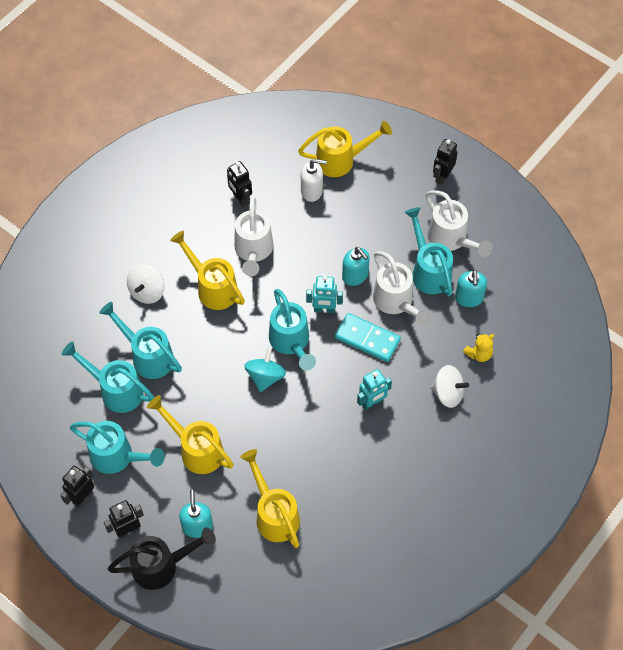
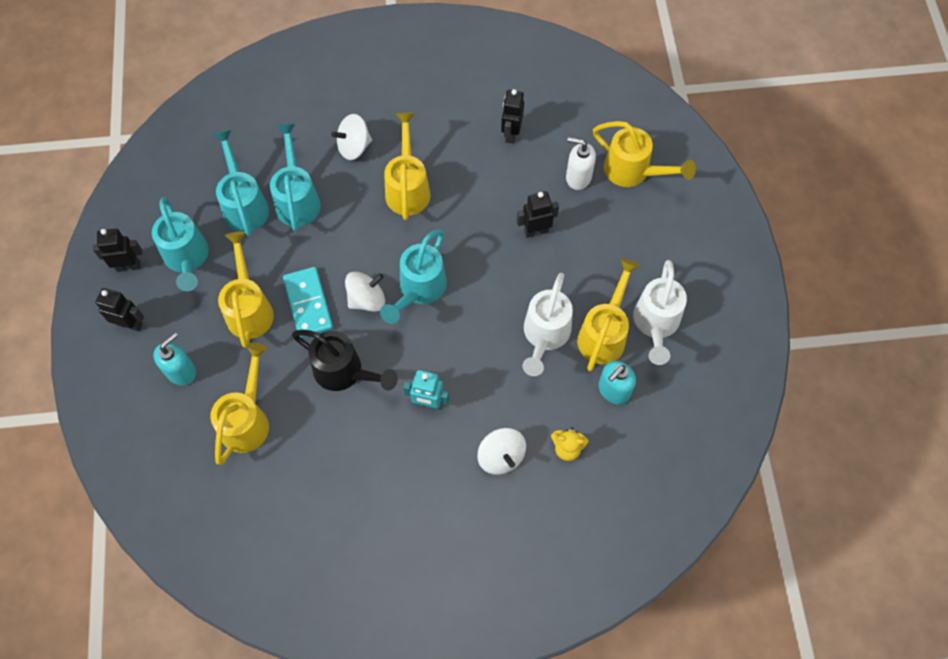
camera: 45 degrees right, 5 degrees up
(161, 566) = (121, 377): black watering can -> black watering can (344, 372)
(253, 251) = (473, 186): white watering can -> none
(265, 377) = (367, 299): turquoise spinning top -> white spinning top
(312, 191) = (578, 177): white soap dispenser -> white soap dispenser turned 150 degrees clockwise
(324, 309) = (476, 287): turquoise robot -> none
(355, 276) = (535, 281): turquoise soap dispenser -> none
(367, 339) = (484, 344): turquoise domino -> turquoise domino (308, 304)
(429, 271) = (604, 334): turquoise watering can -> yellow watering can
(442, 176) = (709, 261): black robot -> black robot (536, 231)

